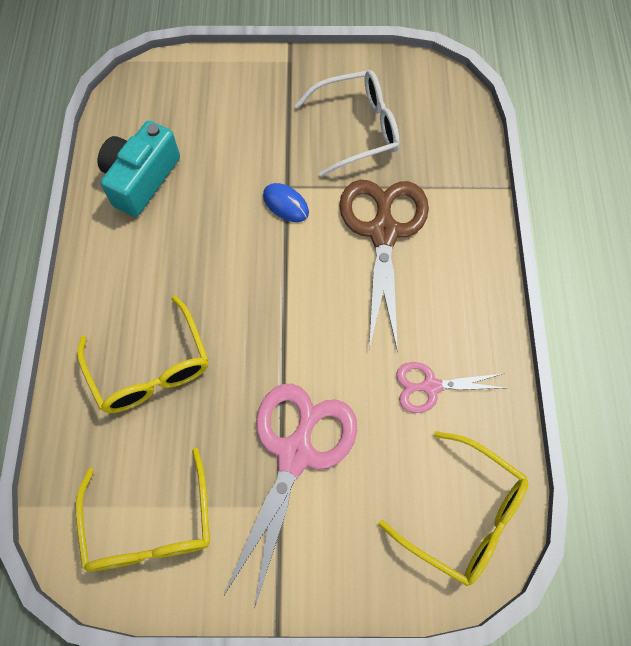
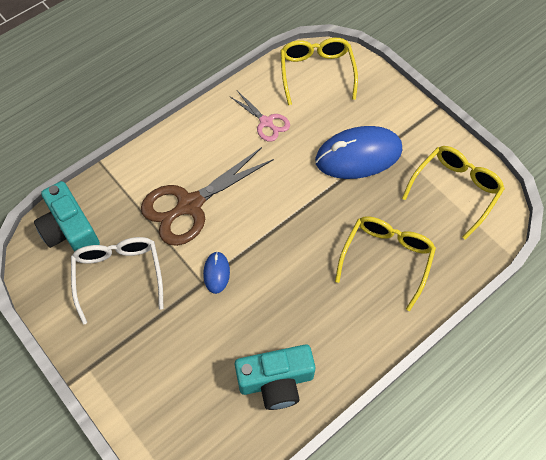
camera: 130 degrees left, 5 degrees down
(295, 453) = (358, 155): pink scissors -> blue mouse
(358, 129) = (119, 275): white glasses -> white glasses turned 45 degrees clockwise
(443, 119) = (70, 229): none -> turquoise camera

